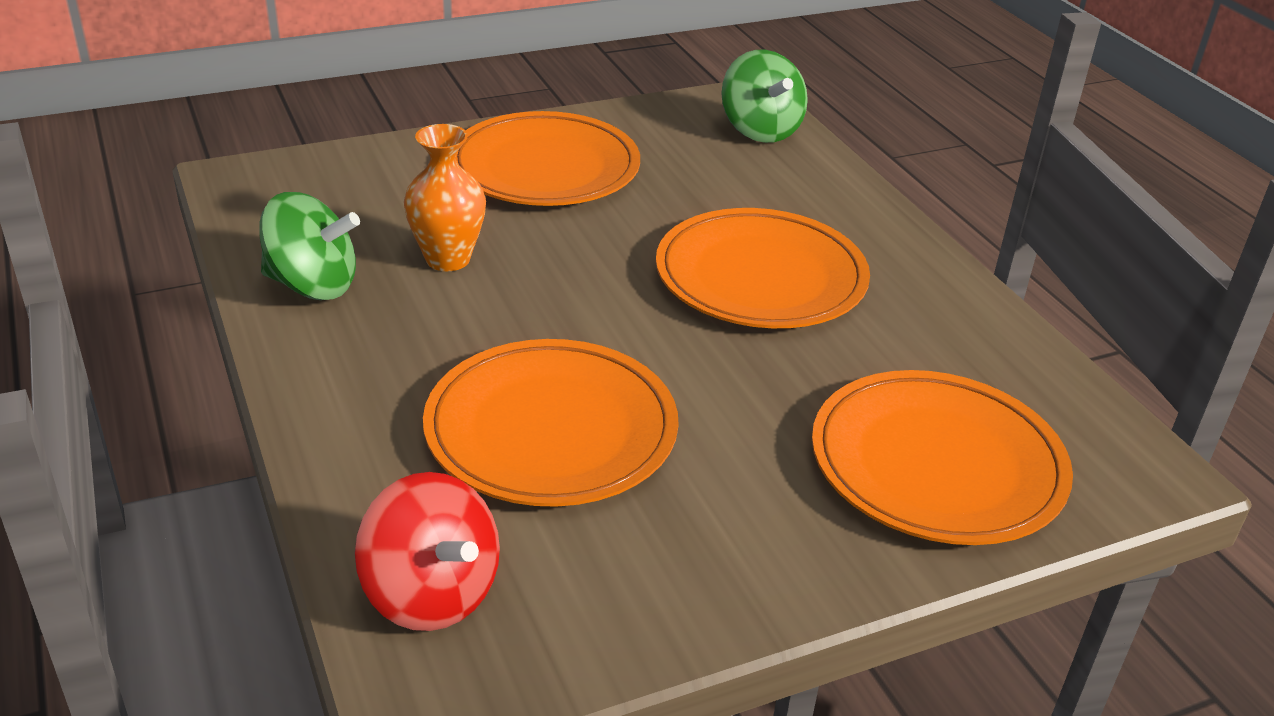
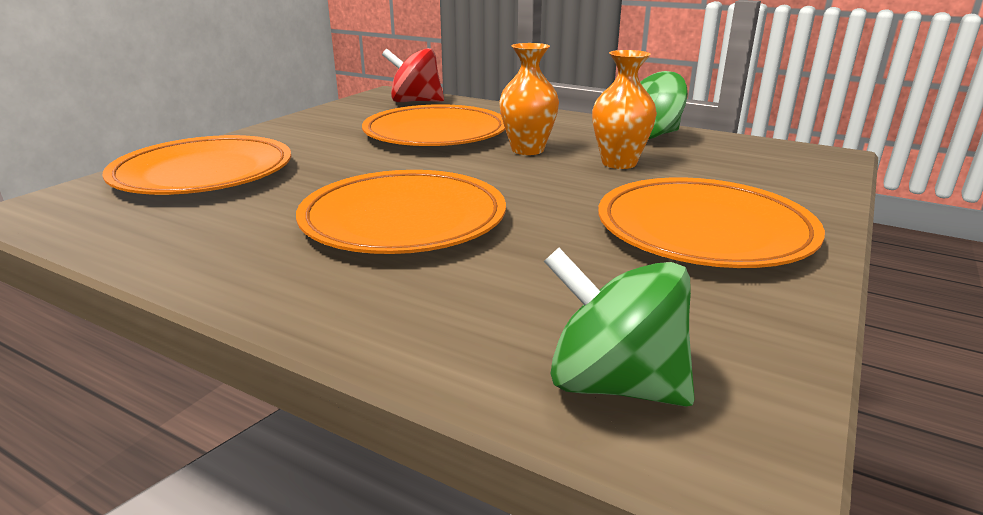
camera: 145 degrees right, 10 degrees down
(497, 328) = (527, 150): none -> orange vase

